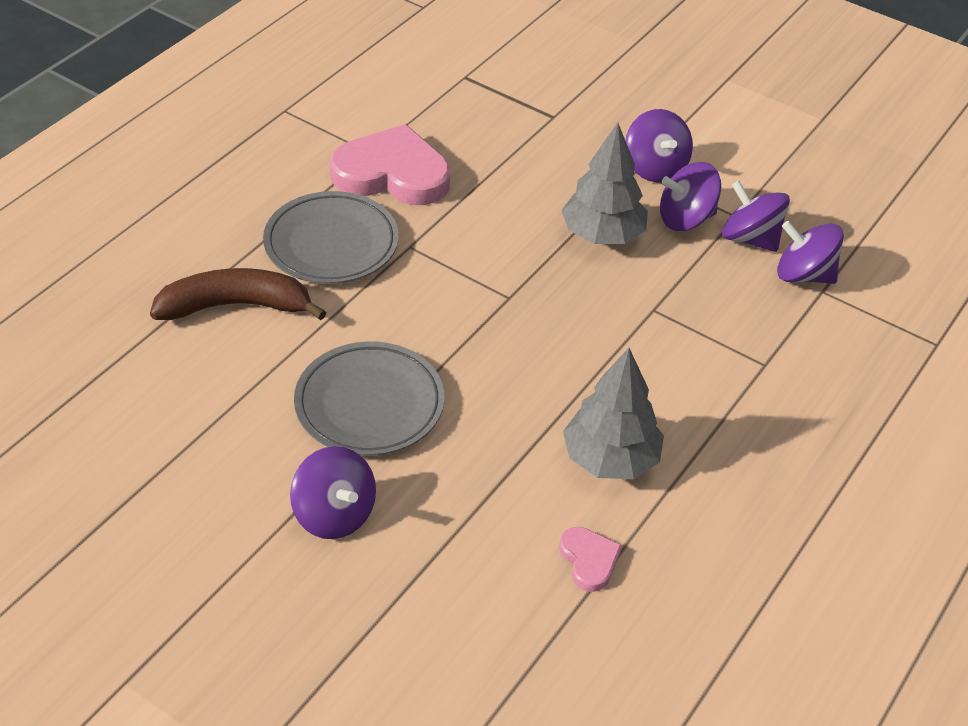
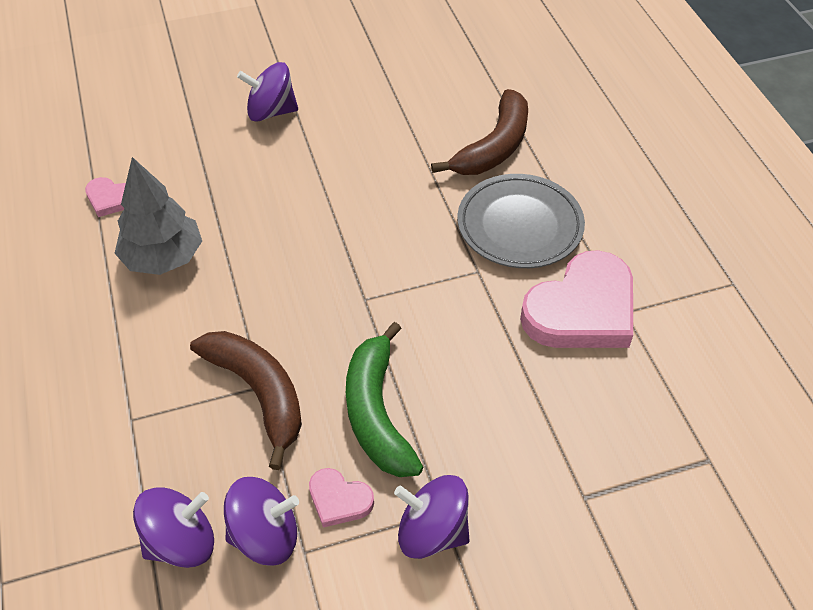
camera: 130 degrees right, 5 degrees up
(369, 404) = (338, 167): grey plate -> none
(602, 235) = (377, 413): grey tree -> green banana
(661, 306) = (258, 393): none -> brown banana
(686, 219) = (339, 500): purple spinning top -> pink heart

